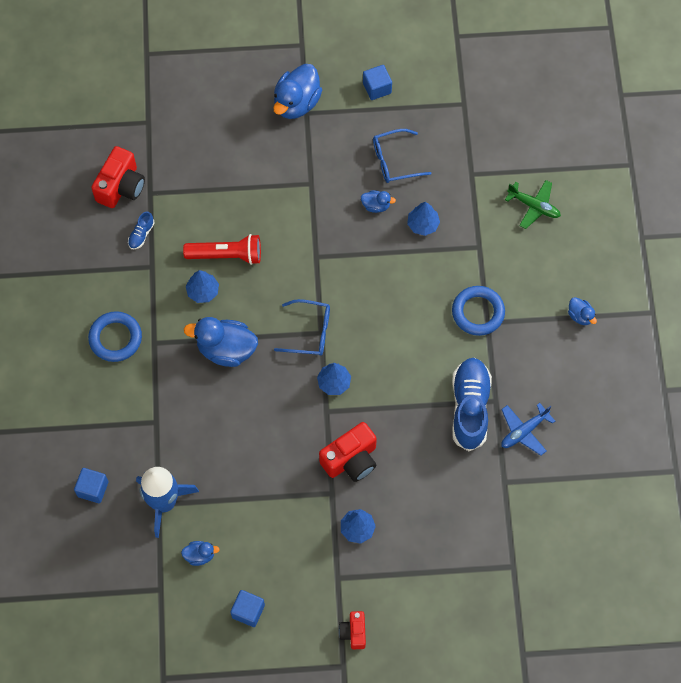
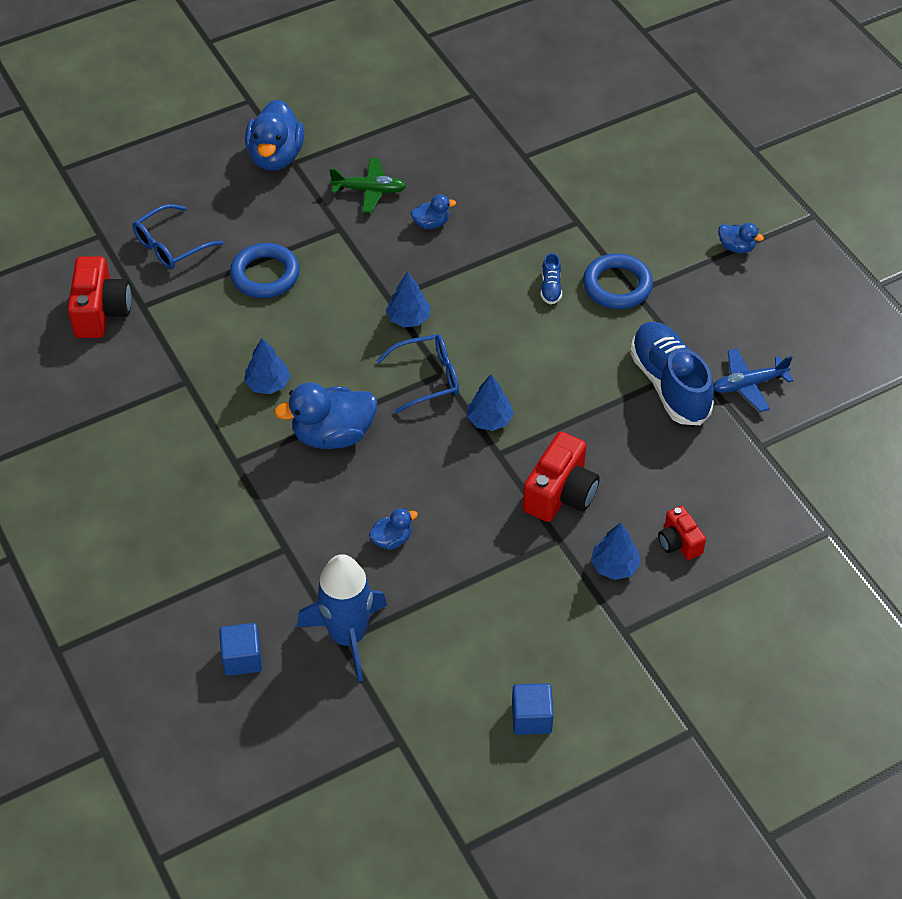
camera: 25 degrees left, 15 degrees down
(115, 338) = (181, 475): blue ring -> blue ring (265, 275)
(141, 234) = (154, 352): blue shoe -> blue shoe (551, 288)
(200, 555) = (430, 678): blue duck -> blue duck (392, 540)
(226, 255) = (276, 336): red flashlight -> none
(353, 632) = (682, 685): red camera -> red camera (679, 542)
(377, 88) = (363, 112): blue cube -> none
(394, 161) = (426, 173): blue glasses -> blue glasses (170, 246)
(423, 224) = (498, 223): blue tree -> blue tree (408, 318)
(524, 431) = (748, 384): blue plane -> blue plane turned 45 degrees clockwise
(534, 206) = (615, 162): green plane -> green plane (369, 190)

